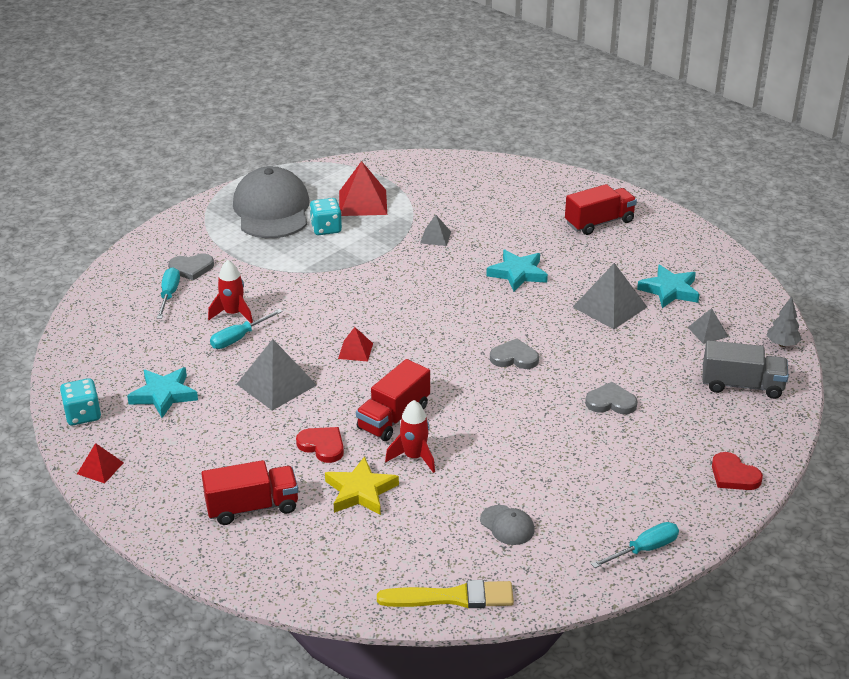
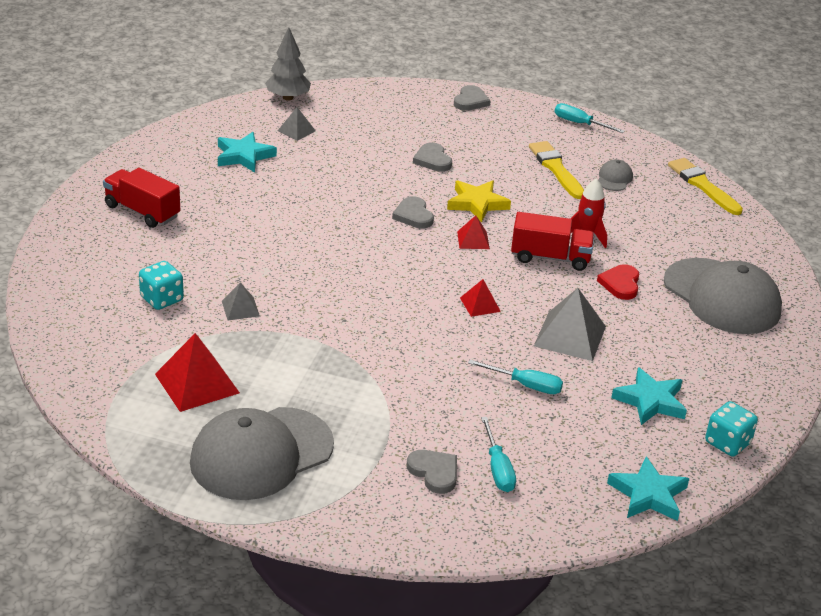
camera: 120 degrees left, 0 degrees up
(100, 468) = (773, 399): red pyramid -> red pyramid (473, 240)
(169, 295) = (498, 468): turquoise screwdriver -> turquoise screwdriver turned 75 degrees counterclockwise
(233, 314) = (490, 405): red rocket -> none
(252, 507) = (722, 297): red truck -> grey cap
(326, 228) = (275, 393): turquoise dice -> turquoise dice (162, 299)
(360, 491) = (649, 250): yellow star -> yellow star (477, 204)
(518, 273) = (275, 241): turquoise star -> turquoise star (648, 494)
(550, 486) = (556, 169): none -> yellow brush
(609, 307) = (295, 181): grey pyramid -> none
(733, 475) = (470, 101): red heart -> grey heart
(742, 385) = (359, 108): grey truck -> none
(782, 344) = (288, 97): grey tree -> grey tree, size x1.51

